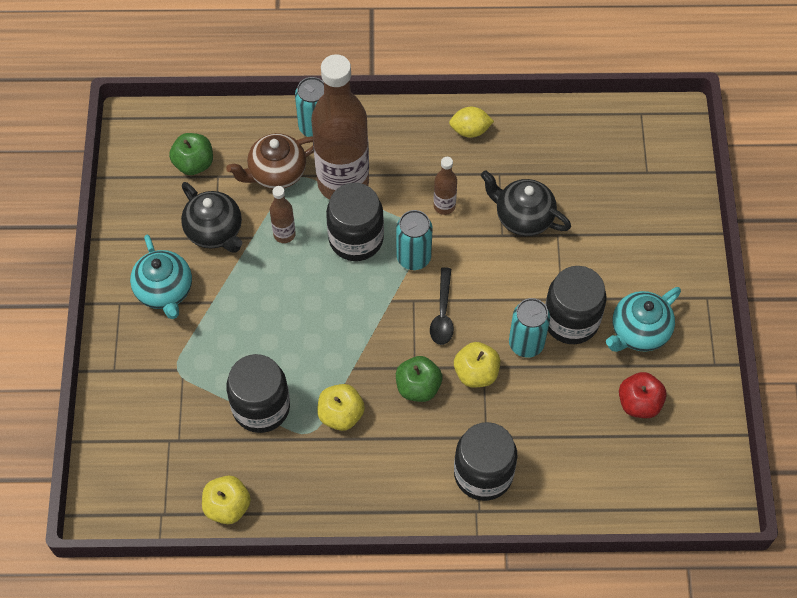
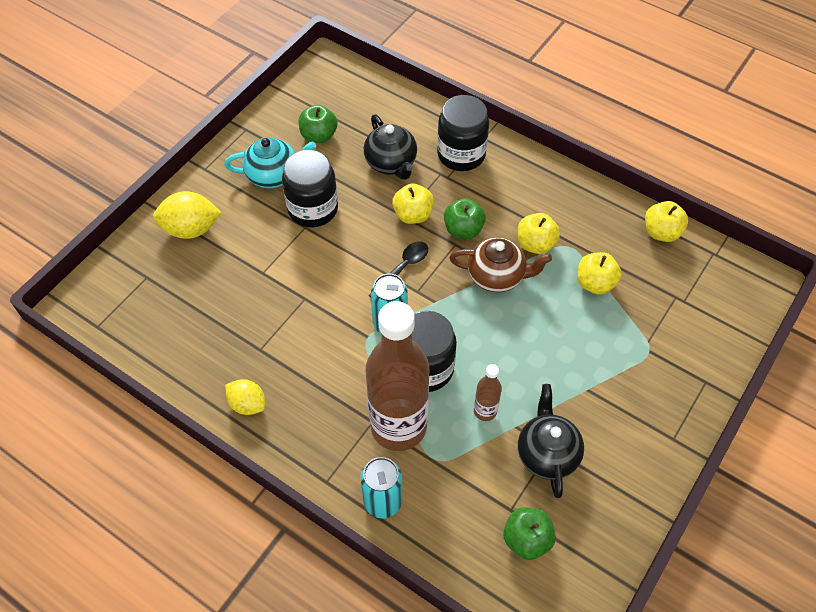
camera: 145 degrees left, 5 degrees down
(165, 291) = (625, 424): turquoise teapot -> none
(261, 407) = (595, 283): black jar -> yellow apple
(276, 173) = (452, 476): brown teapot -> brown teapot (497, 276)
(444, 206) = (329, 350): brown bottle -> none
(523, 217) = (275, 302): black teapot -> black teapot (391, 163)
(526, 343) = (359, 213): turquoise can -> none
(639, 403) = (319, 136): red apple -> green apple
(656, 234) = (191, 229): none -> yellow lemon

